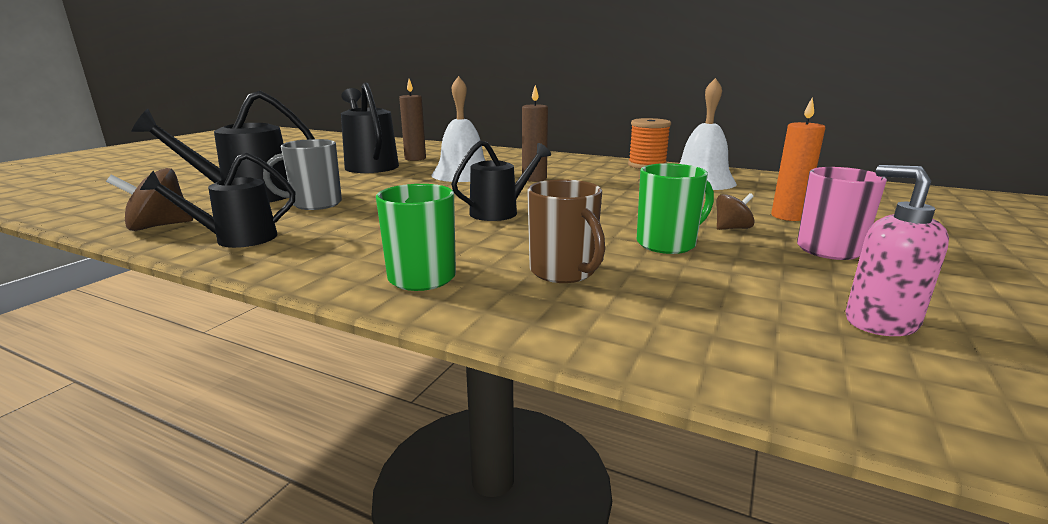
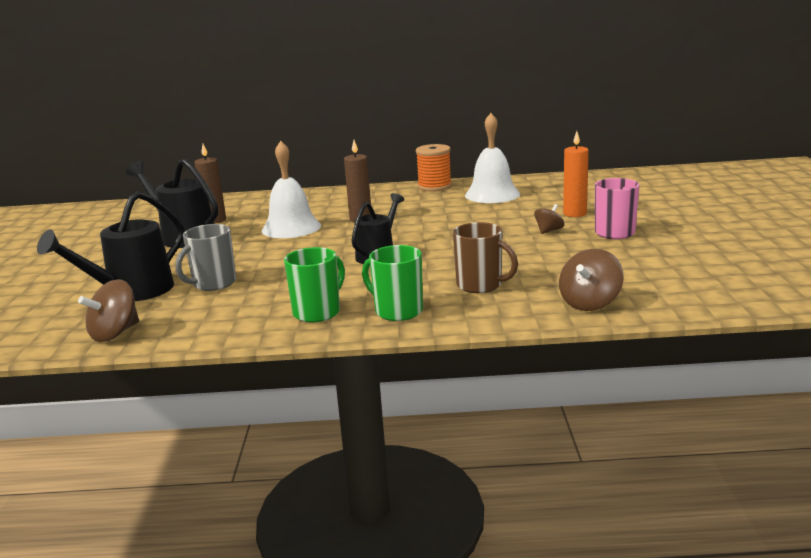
camera: 25 degrees left, 0 degrees up
(237, 239) = (210, 324): black watering can -> none
(667, 244) = (521, 251): green mug -> green mug (318, 312)
(694, 344) = (590, 303): none -> brown spinning top
(880, 322) = (664, 269): pink soap dispenser -> none

